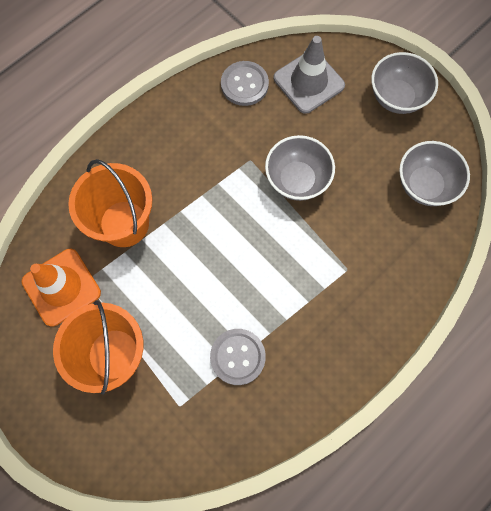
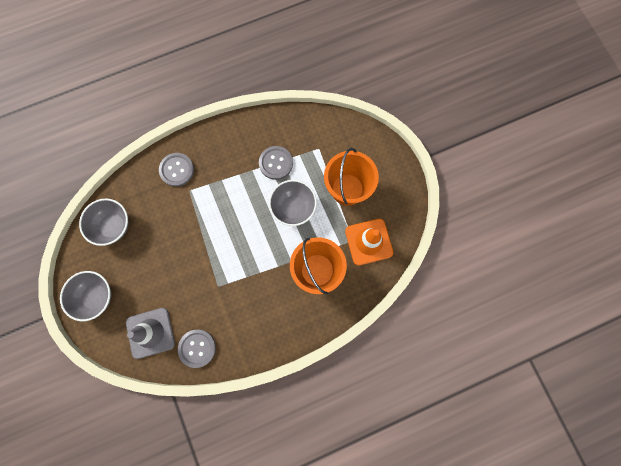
camera: 160 degrees left, 5 degrees up
(297, 180) = (193, 260): grey bowl -> grey bowl (293, 208)
(379, 292) = (177, 170): none -> grey button

